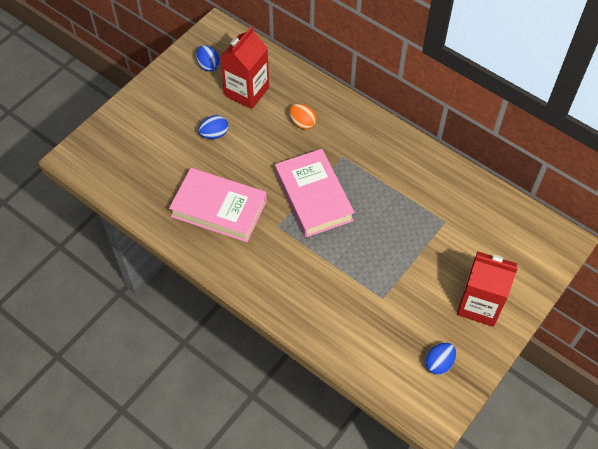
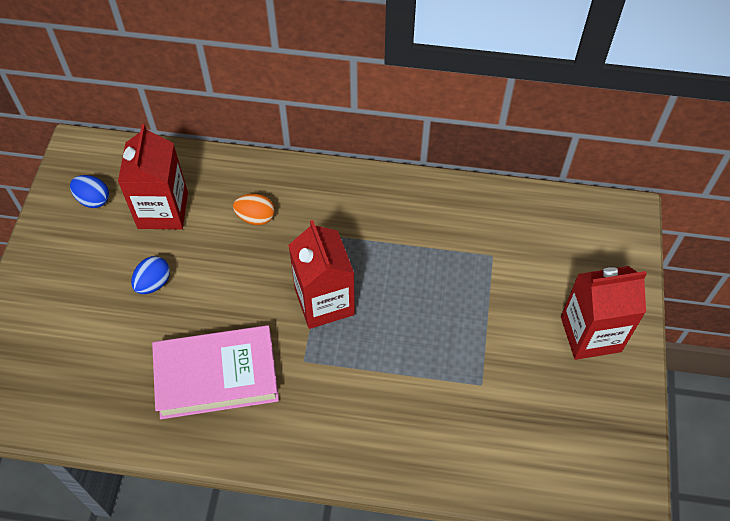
camera: 30 degrees left, 0 degrees up
(313, 197) = (324, 302): pink book -> red carton
(438, 363) = (592, 429): blue egg -> none

